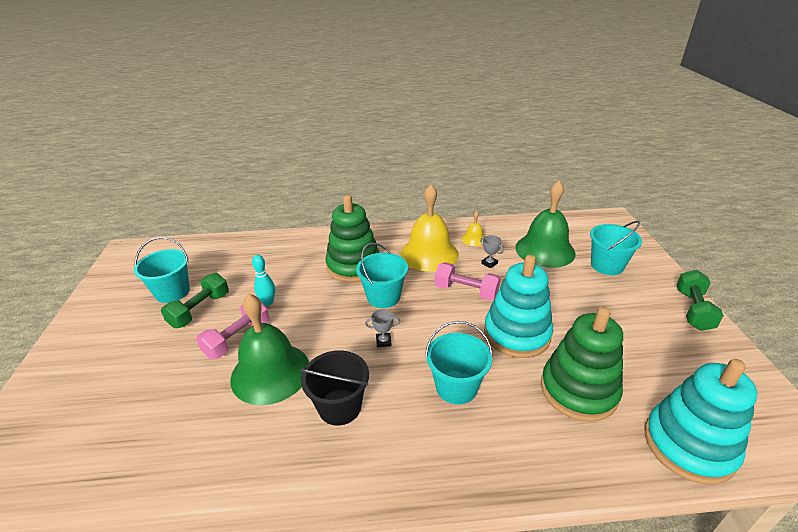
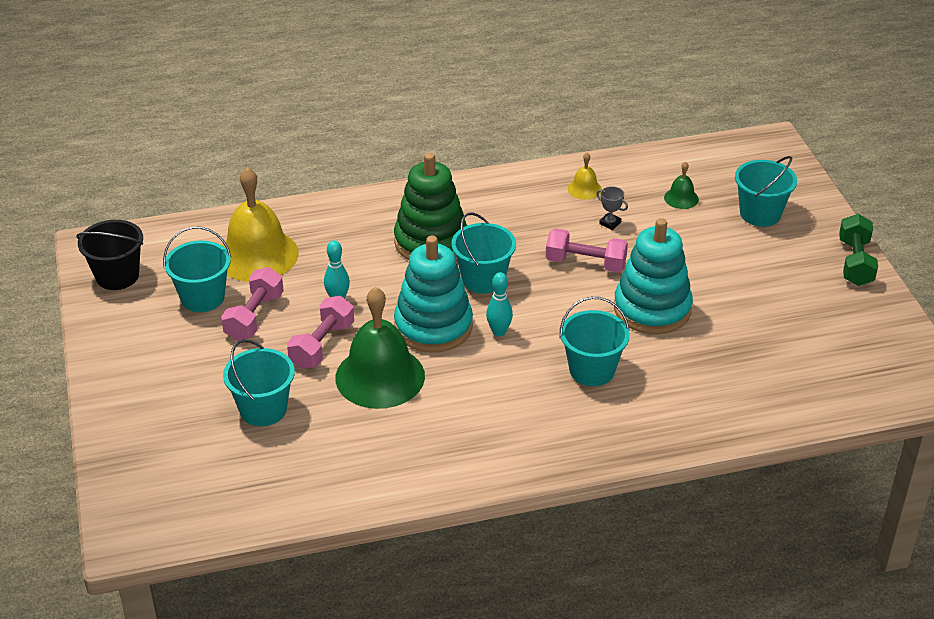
camera: 10 degrees left, 5 degrees up
(158, 393) = (263, 409): none -> turquoise bucket
(200, 310) = (254, 317): green dumbbell -> pink dumbbell
(340, 407) = (471, 401): black bucket -> black bucket (117, 276)
(383, 341) = (499, 332): grey trophy -> turquoise bowling pin
(429, 254) = (528, 216): yellow bell -> yellow bell (257, 255)
(545, 250) = (681, 198): green bell -> green bell, size x0.44
(578, 390) = (721, 360): green stacking toy -> none
(689, 445) = (825, 397): turquoise stacking toy -> turquoise stacking toy (433, 326)

